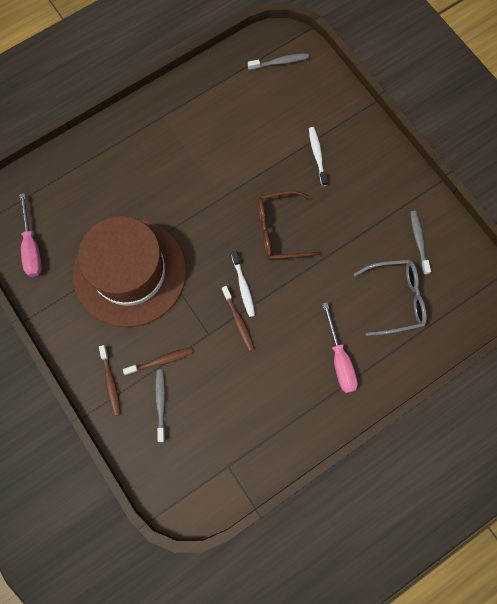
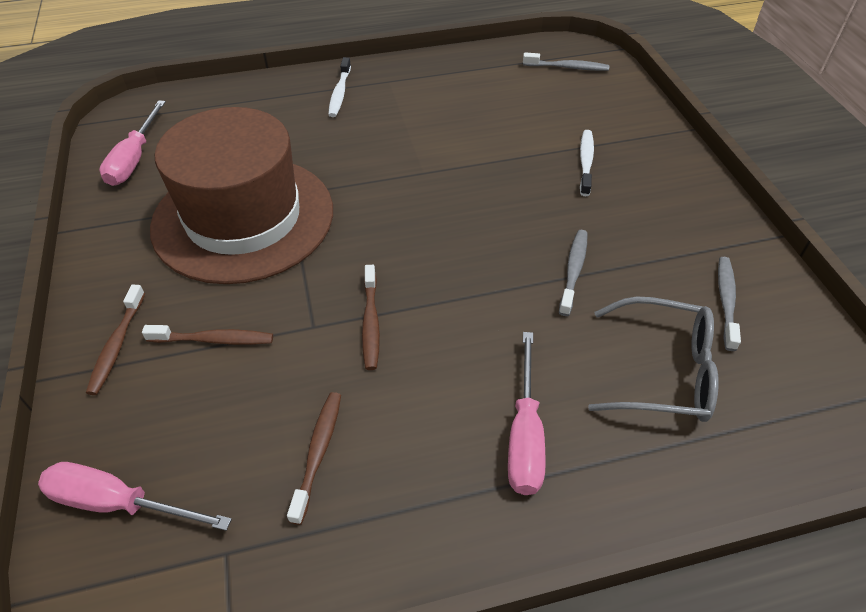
camera: 20 degrees right, 25 degrees down
(161, 403) = (174, 401): grey toothbrush -> grey toothbrush (573, 271)
(167, 462) = (119, 503): none -> pink screwdriver
(243, 286) = (402, 280): white toothbrush -> white toothbrush (339, 93)
(246, 404) = (318, 453): none -> brown toothbrush
(279, 230) = (492, 229): brown glasses -> none

